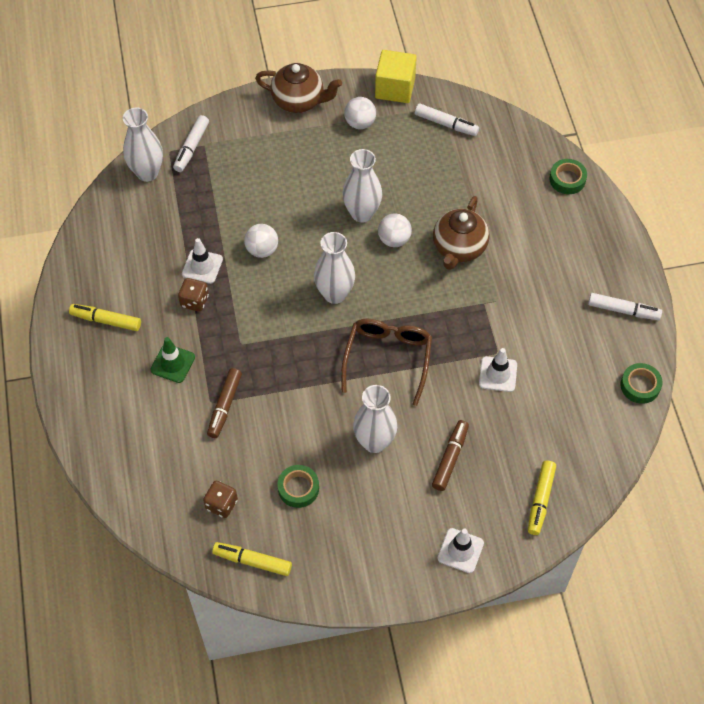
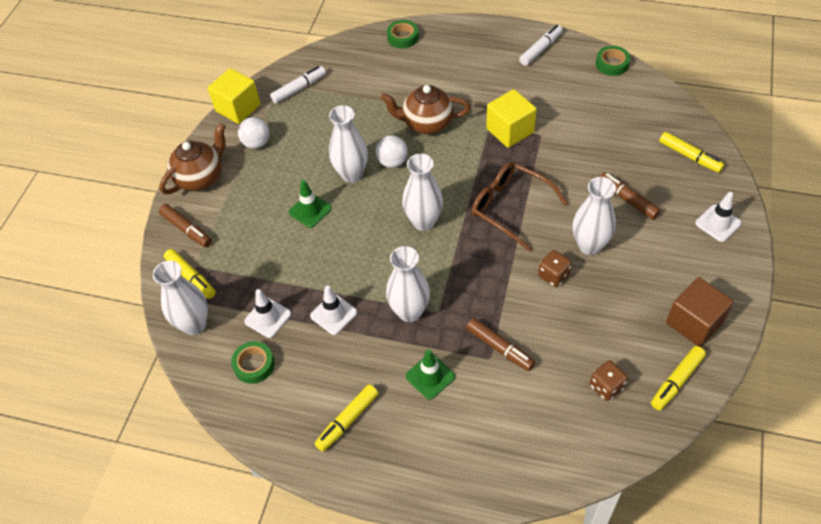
camera: 60 degrees left, 5 degrees down
(191, 147) = (191, 277): white marker -> yellow marker
(194, 301) = (369, 334): brown dice -> brown dice (553, 275)
(230, 322) = (410, 312): none -> white vase
(238, 119) = (187, 229): none -> brown marker
(262, 250) = (344, 260): white ball -> none
(298, 488) = (613, 318): green tape -> green tape (254, 365)
(303, 200) = (310, 210): none -> green traffic cone
(325, 559) = (694, 322): none -> brown cube
(459, 248) = (427, 123): brown teapot -> brown teapot turned 135 degrees clockwise
(488, 323) = (510, 130): none -> yellow cube
(498, 374) = (561, 141): white traffic cone -> white traffic cone (268, 317)

